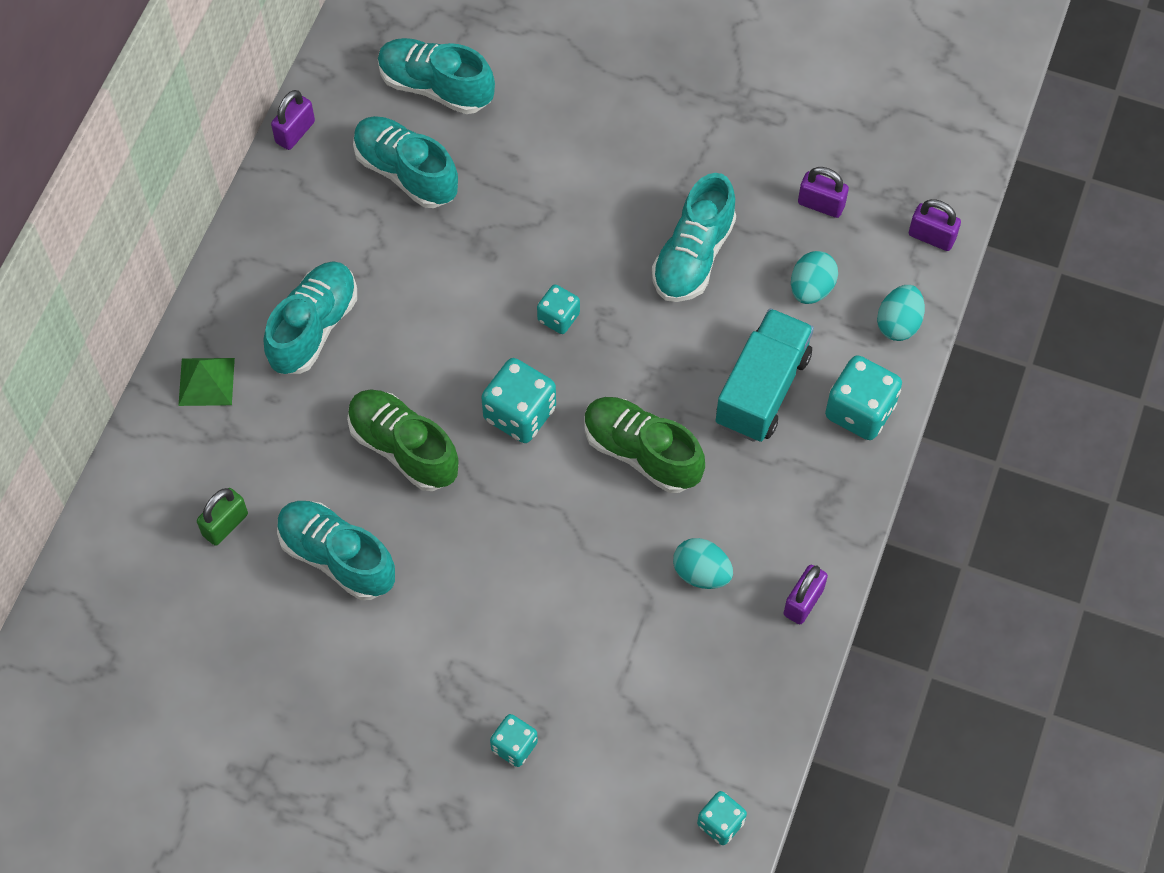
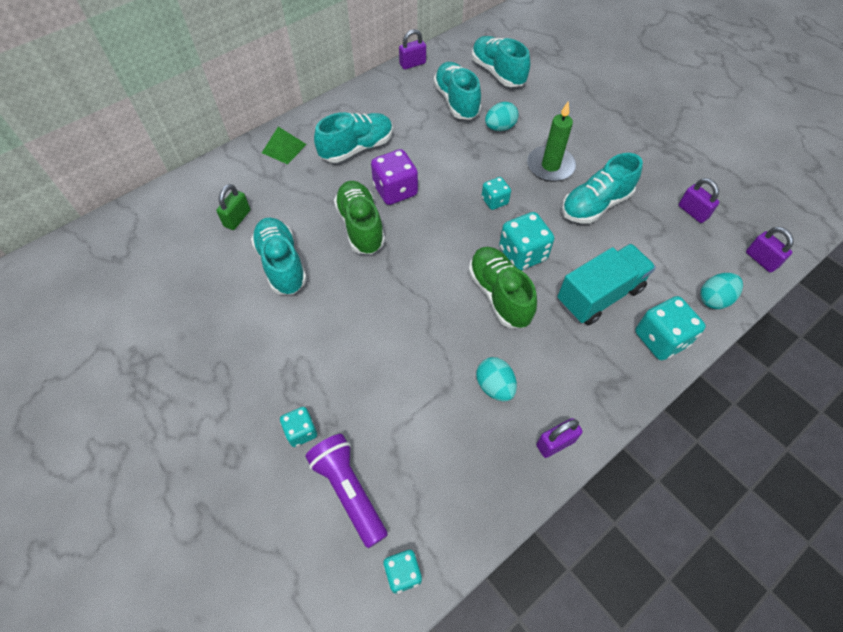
camera: 30 degrees right, 5 degrees down
(225, 524) = (237, 218): green padlock -> green padlock turned 45 degrees counterclockwise
(414, 369) = (395, 190): none -> purple dice
(519, 414) = (439, 239): turquoise dice -> turquoise dice (522, 254)
(602, 222) = (550, 166): none -> green candle
(611, 777) = (348, 491): none -> purple flashlight
(811, 288) = (663, 253): turquoise egg -> turquoise egg (500, 127)

